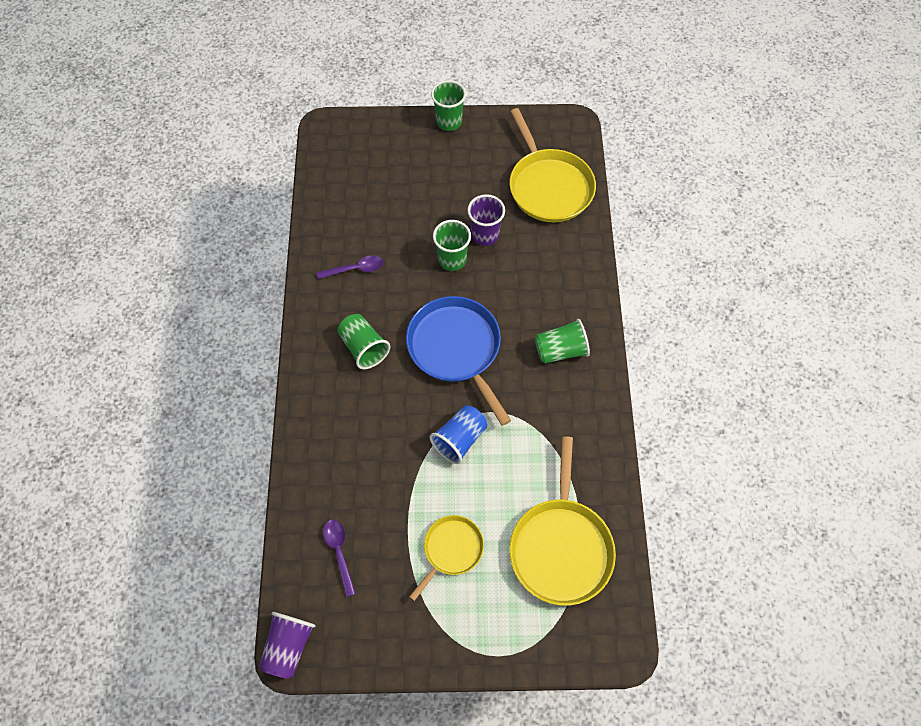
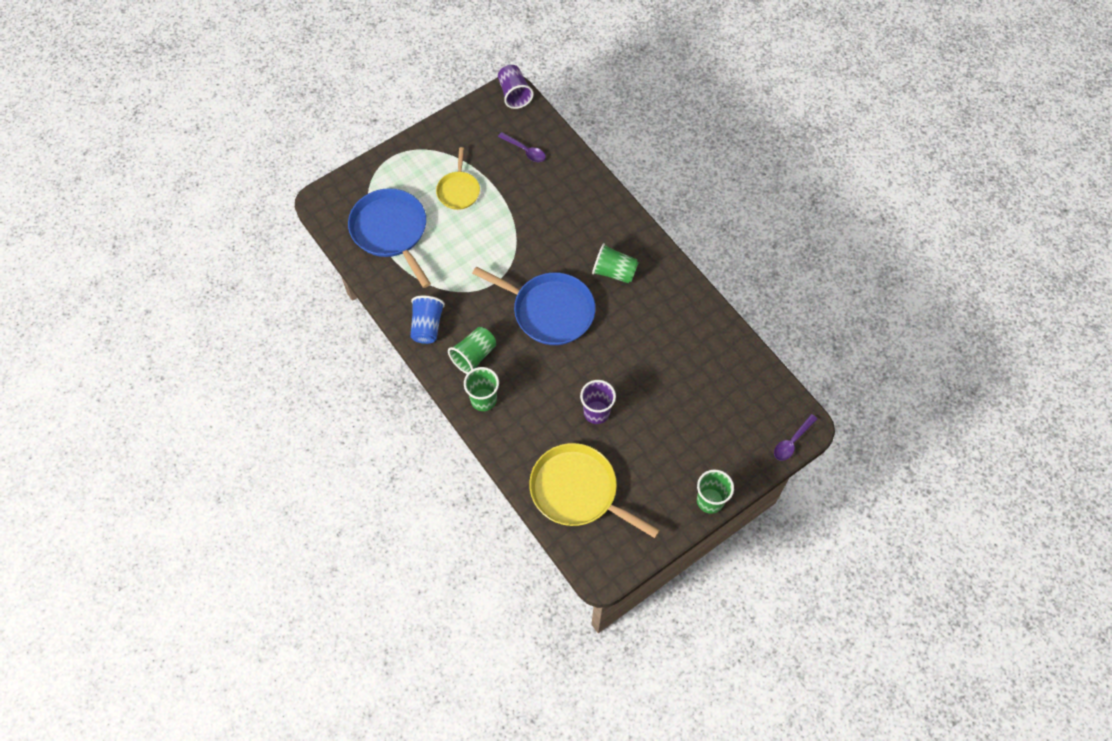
camera: 145 degrees right, 0 degrees up
(355, 269) = (670, 322): purple spoon -> purple spoon (792, 442)
(452, 260) = (605, 375): green cup -> green cup (483, 399)
(459, 439) = (501, 254): blue cup -> blue cup (427, 326)
(561, 547) = (391, 231): yellow pan -> blue pan

